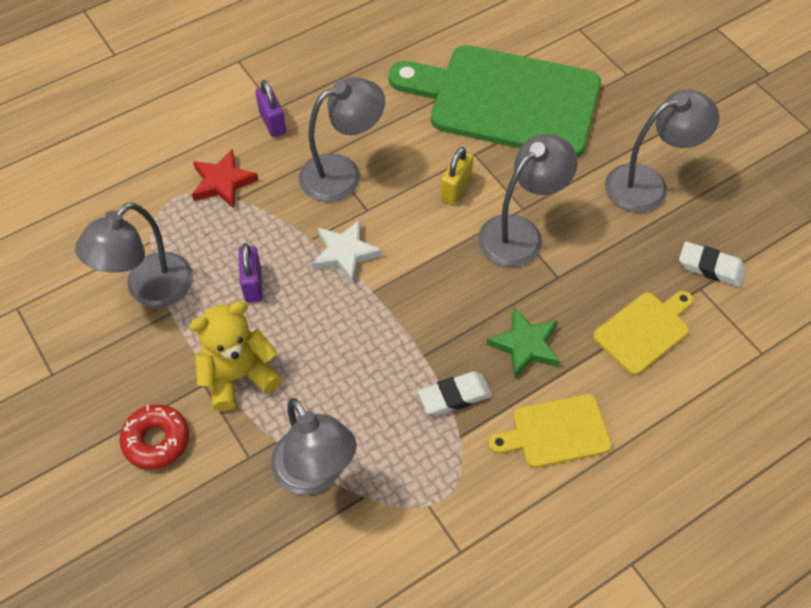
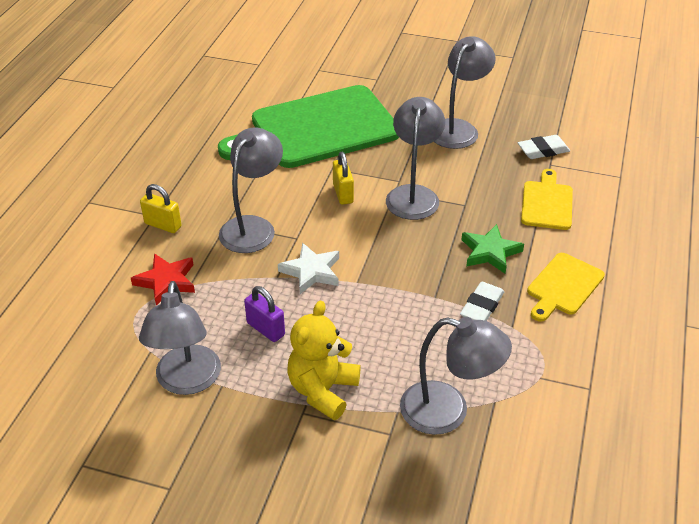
camera: 40 degrees left, 15 degrees down
(156, 440) = (309, 472): red donut -> none
(272, 123) = (163, 225): purple padlock -> yellow padlock

